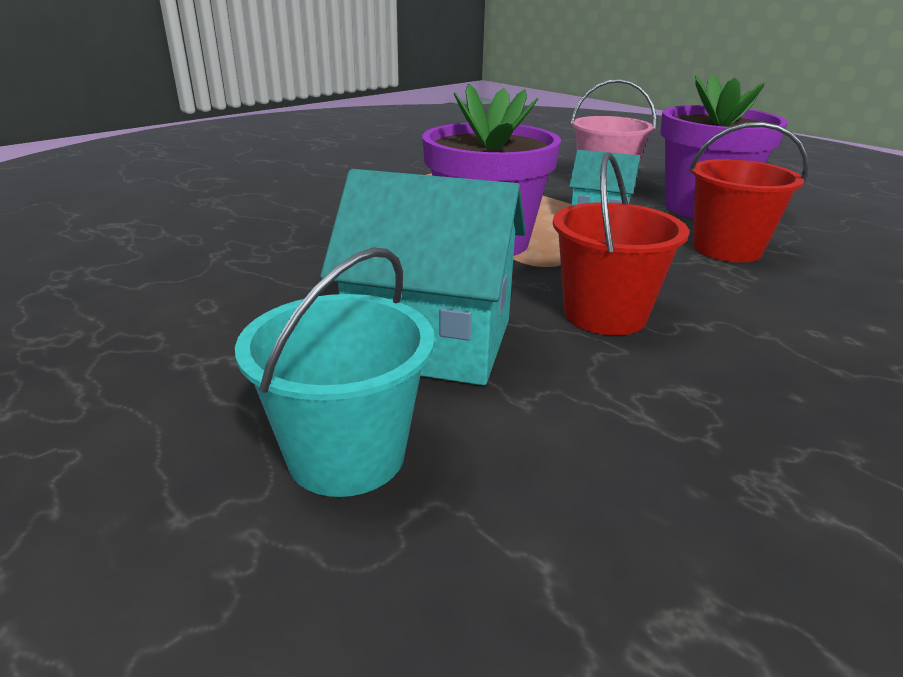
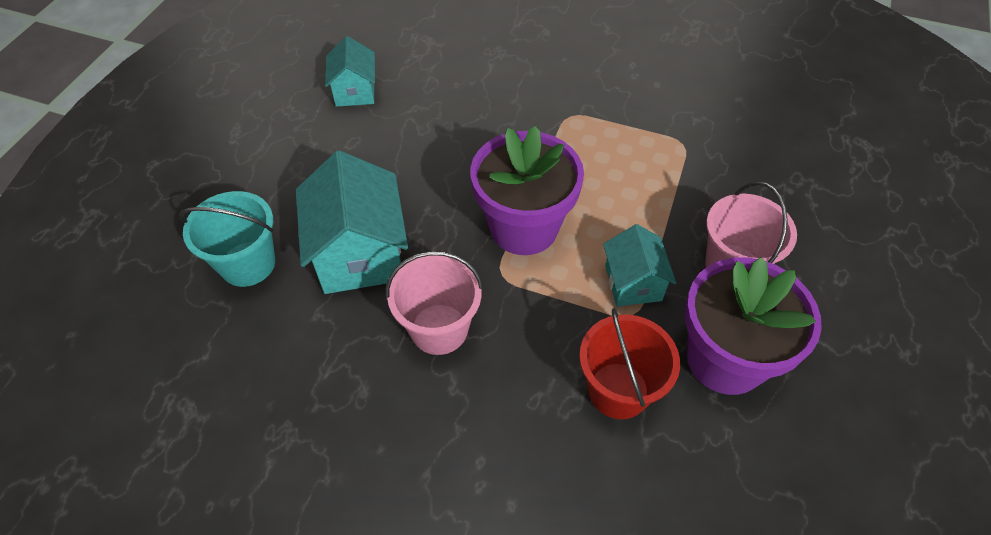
camera: 65 degrees right, 25 degrees up
(109, 283) = (355, 91): none -> turquoise house
(605, 315) = (439, 329): red bucket -> pink bucket

